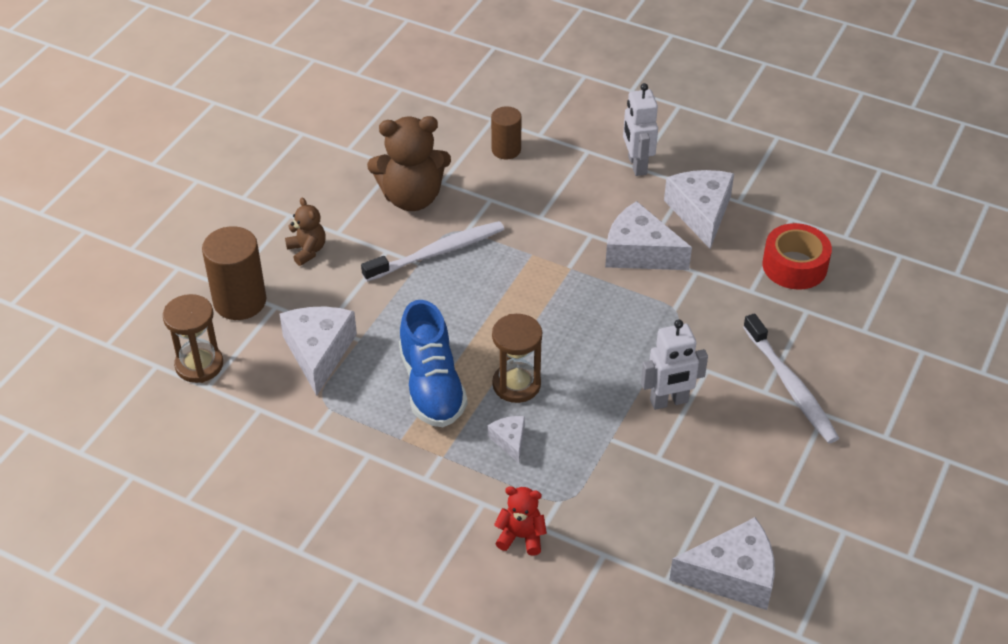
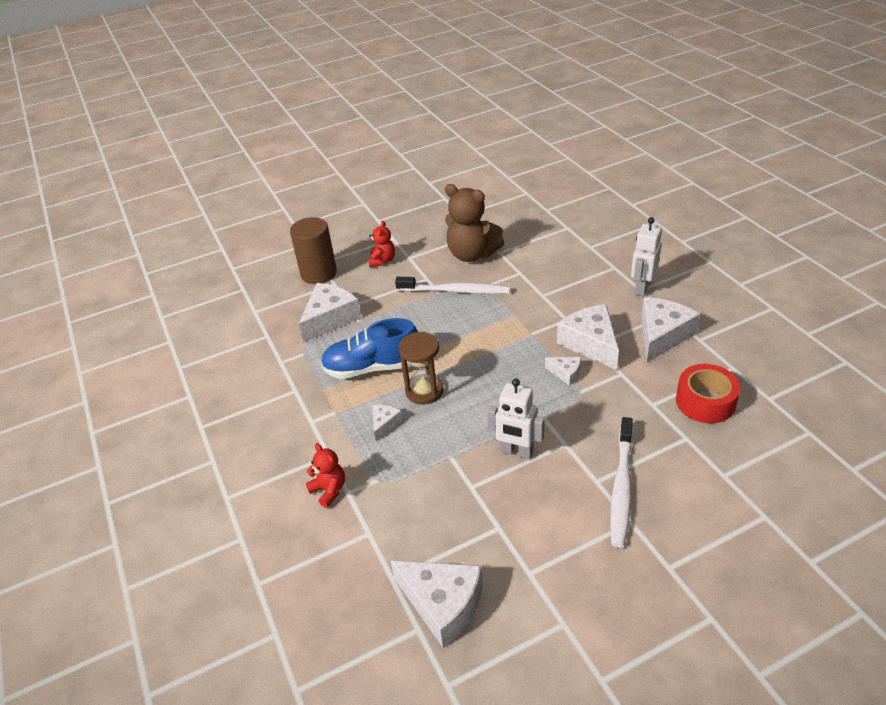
camera: 40 degrees right, 5 degrees down
(199, 365) = (263, 298): brown hourglass -> none
(307, 251) = (382, 261): brown teddy bear -> red teddy bear
(432, 386) = (372, 367): blue shoe -> blue shoe turned 60 degrees clockwise
(506, 150) = (559, 248): brown cylinder -> none
(643, 296) = (566, 373): none -> white cheese

